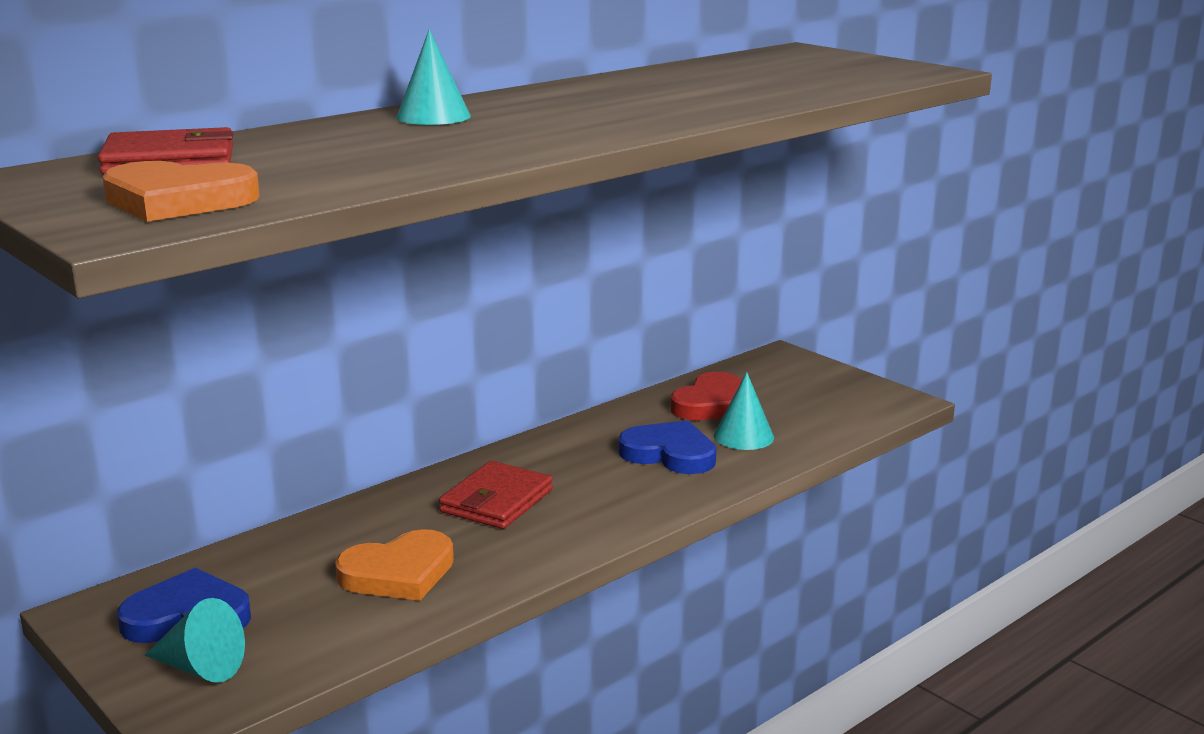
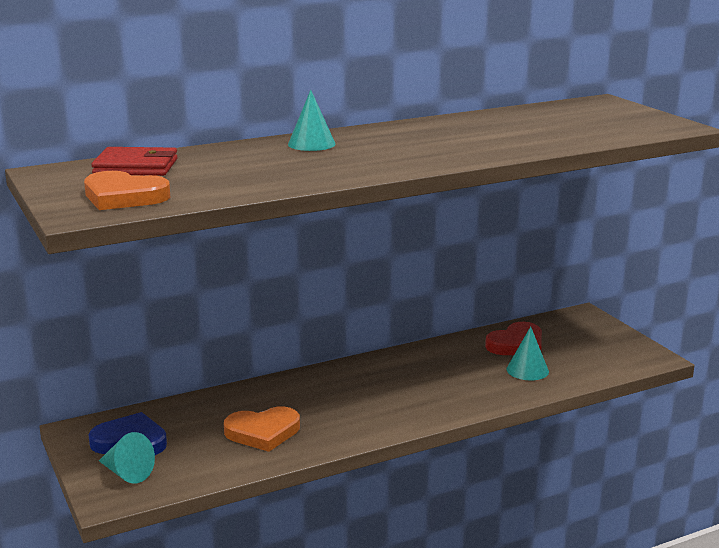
camera: 15 degrees right, 0 degrees up
(496, 501) = (342, 394): red wallet -> none
(669, 454) = (470, 376): blue heart -> none

